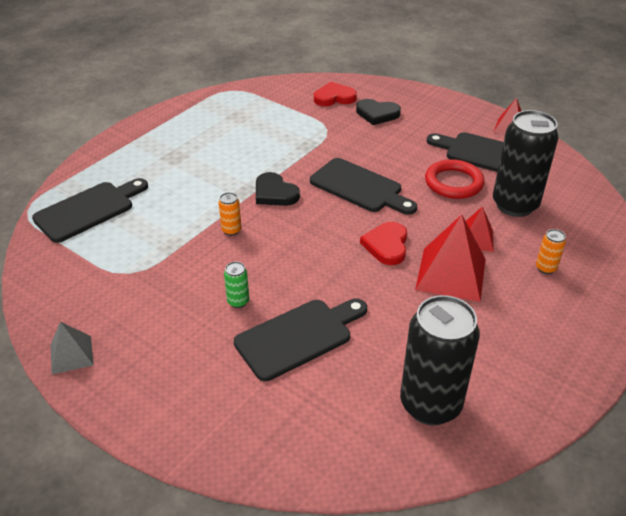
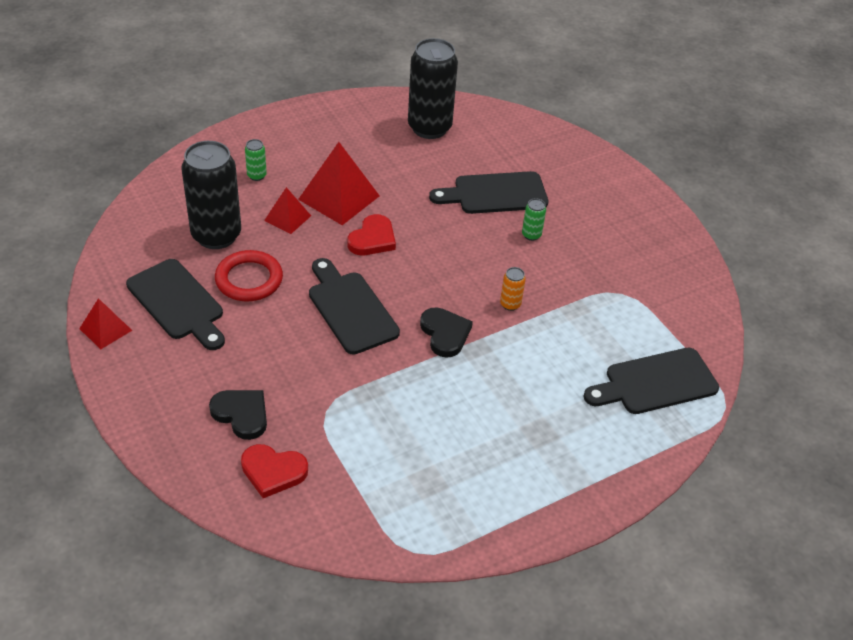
camera: 160 degrees left, 5 degrees up
(71, 354) = (677, 238): grey pyramid -> none
(546, 268) = (256, 176): orange can -> green can

